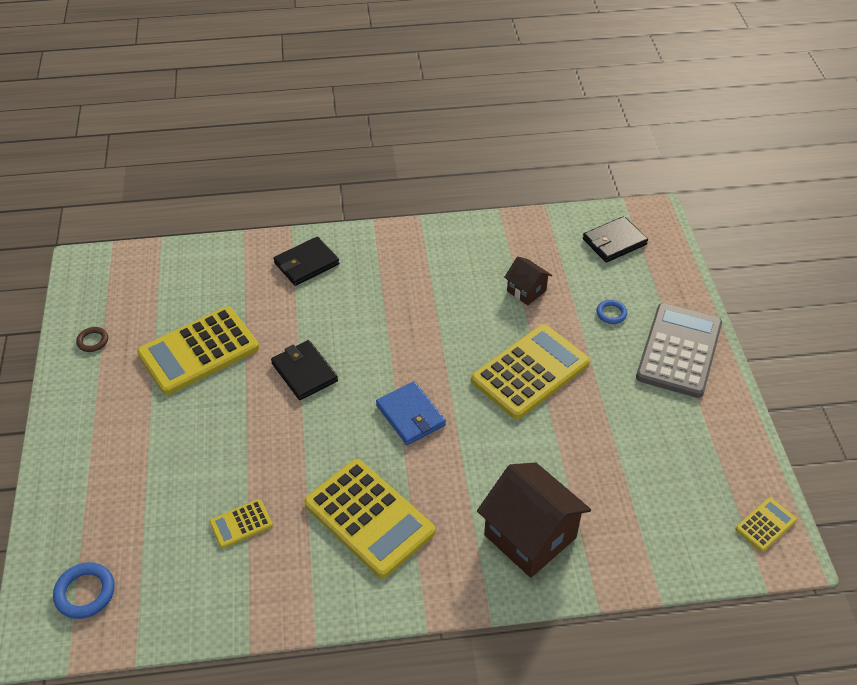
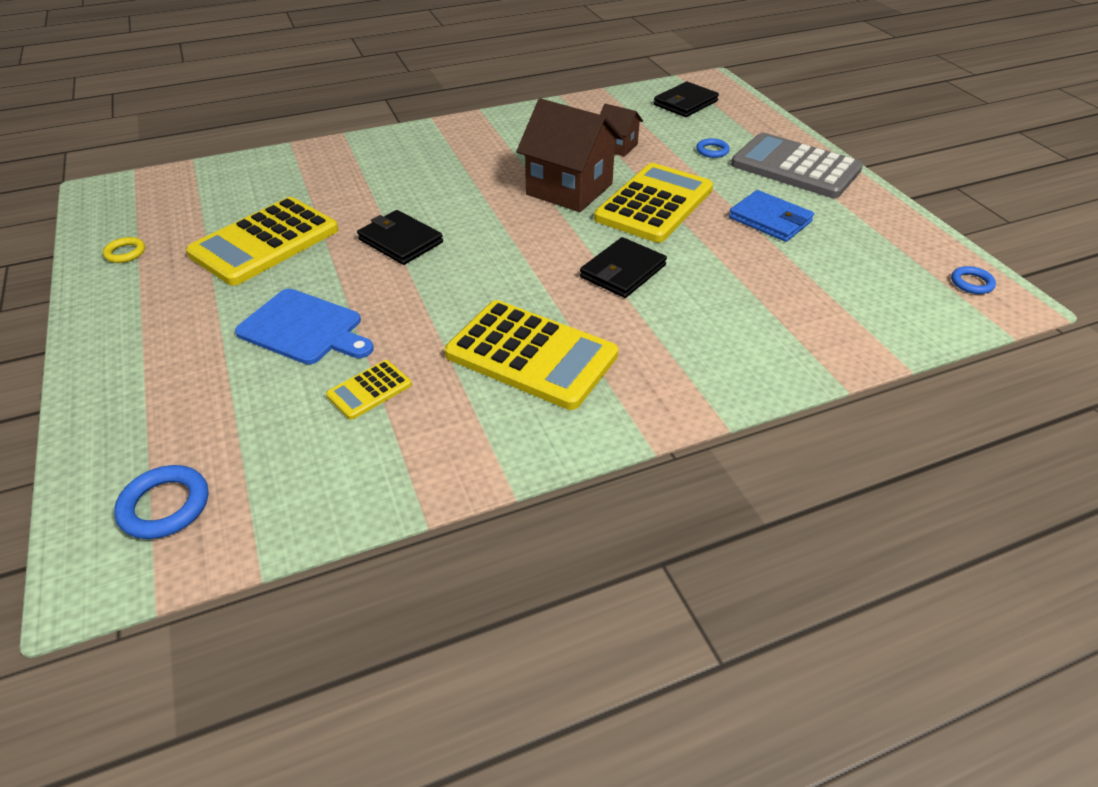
camera: 15 degrees left, 5 degrees down
(93, 341) = (125, 253): brown ring -> yellow ring
(208, 452) = (304, 328): none -> blue cutting board
(306, 264) = (370, 157): black wallet -> black wallet (622, 271)
(410, 415) = (540, 257): blue wallet -> blue wallet (770, 220)
(530, 536) = (730, 338): brown house -> brown house (569, 189)
(679, 351) = (795, 167): grey calculator -> grey calculator turned 60 degrees counterclockwise
(765, 525) = (971, 283): yellow calculator -> blue ring

